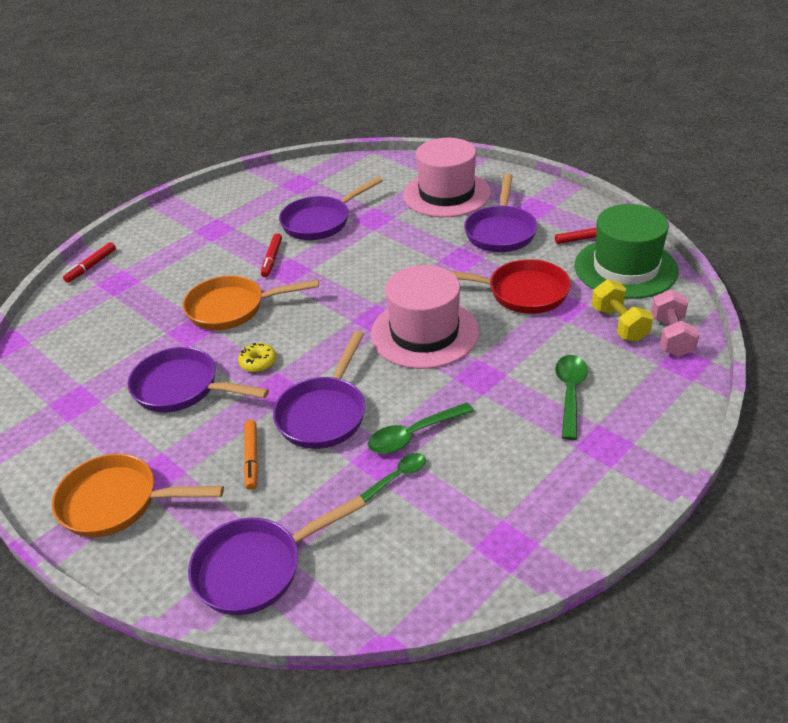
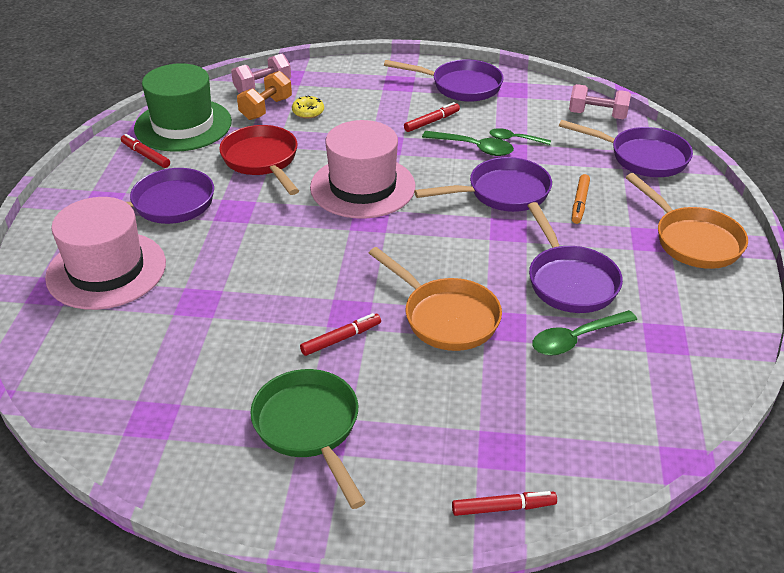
camera: 130 degrees left, 0 degrees up
(224, 226) = (309, 428): none -> green pan
(252, 458) = (580, 203): orange marker -> orange marker turned 150 degrees clockwise
(258, 362) = (493, 256): yellow donut -> yellow donut (308, 112)
(320, 222) = (235, 342): purple pan -> purple pan (460, 86)
(372, 592) = (597, 115): none -> pink dumbbell
(492, 429) = (432, 121): none -> red marker
(570, 393) = (364, 106): green spoon -> green spoon (576, 339)
(619, 324) = (266, 108): yellow dumbbell -> orange dumbbell

